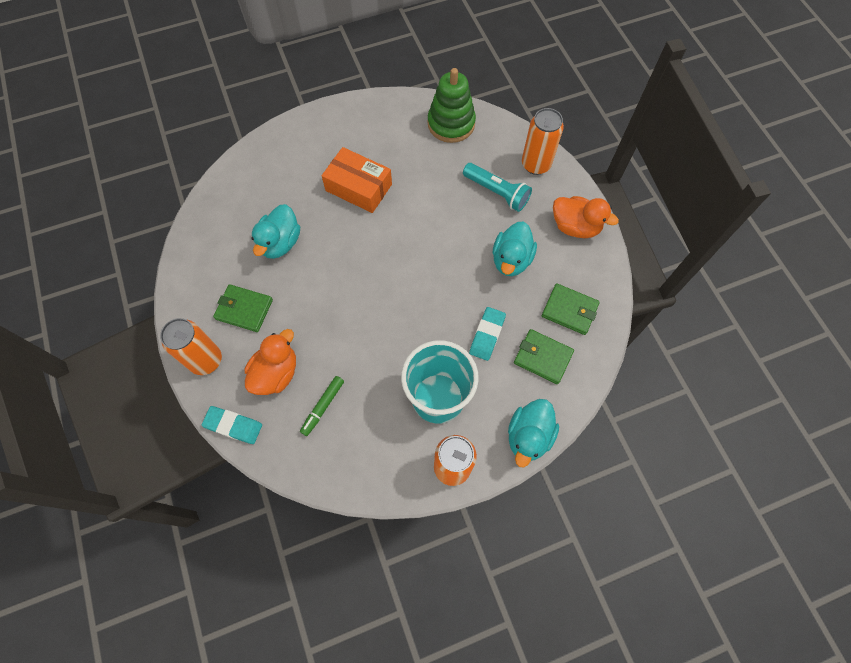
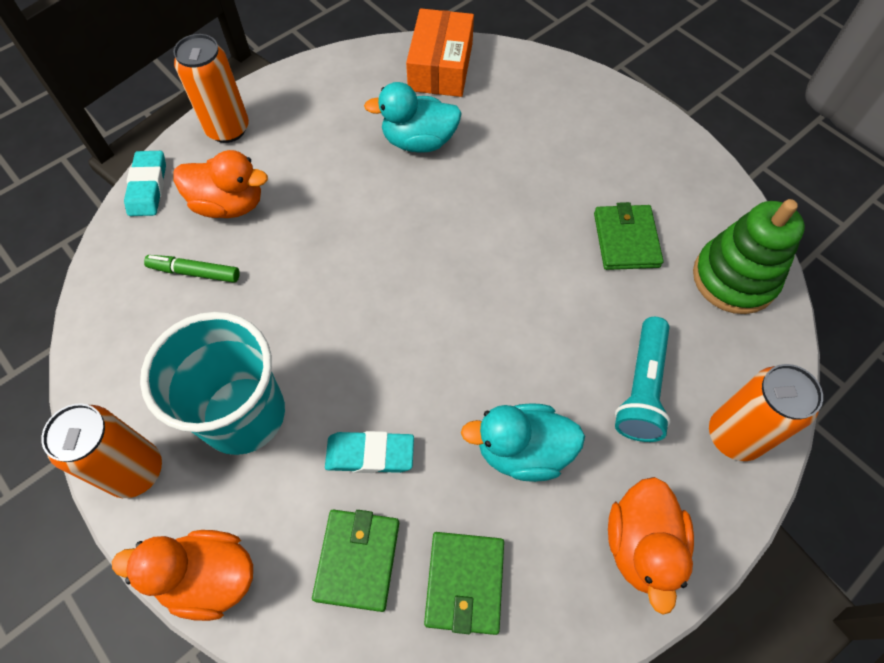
camera: 70 degrees right, 5 degrees down
(244, 309) = (308, 140): green wallet -> green wallet (626, 240)
(358, 187) = (549, 197): orange box -> orange box (440, 66)
(528, 436) = (209, 577): turquoise duck -> orange duck

